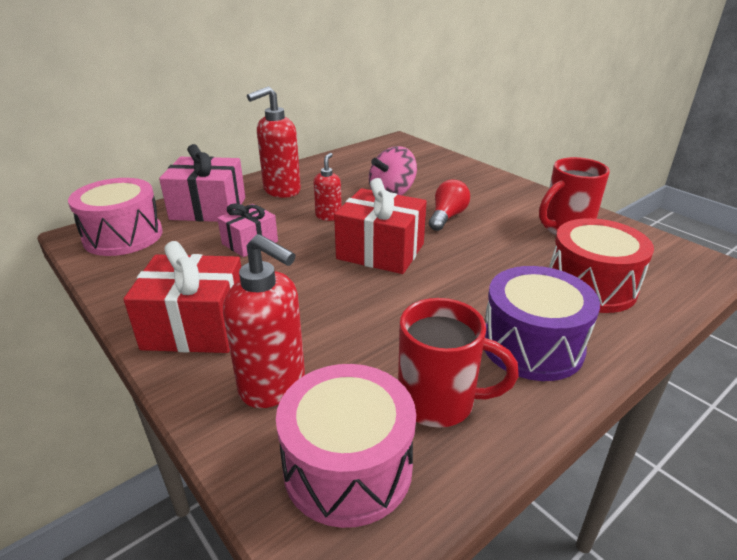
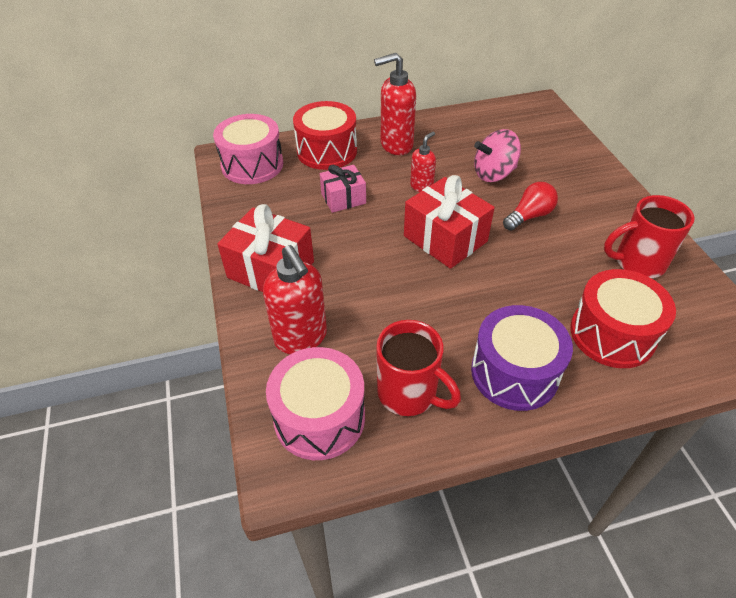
camera: 25 degrees right, 15 degrees up
(208, 208) = (327, 151): pink gift -> red drum

